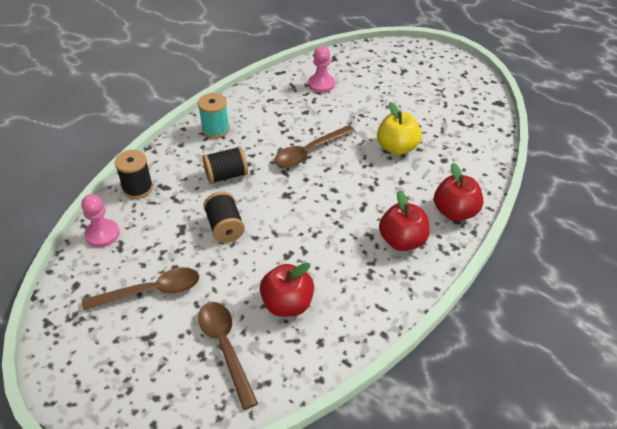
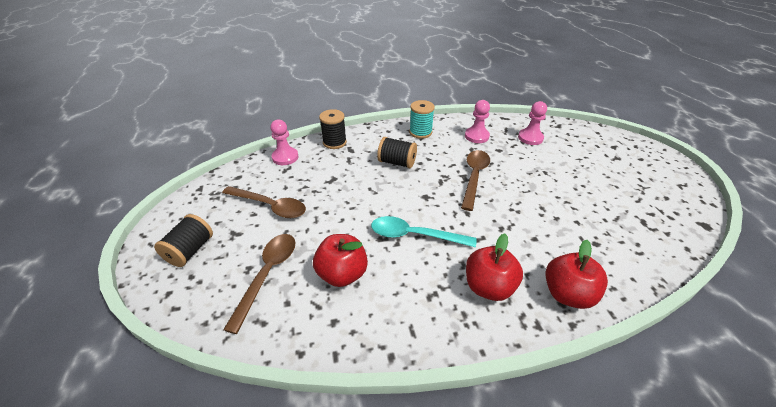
camera: 40 degrees right, 5 degrees down
(225, 227) = (359, 194): black spool -> black spool (190, 250)
(273, 106) = (476, 136): none -> pink pawn
(309, 152) = (474, 177): brown spoon -> brown spoon turned 105 degrees clockwise
(312, 235) = (415, 235): none -> turquoise spoon
(397, 148) = (555, 210): yellow apple -> none

